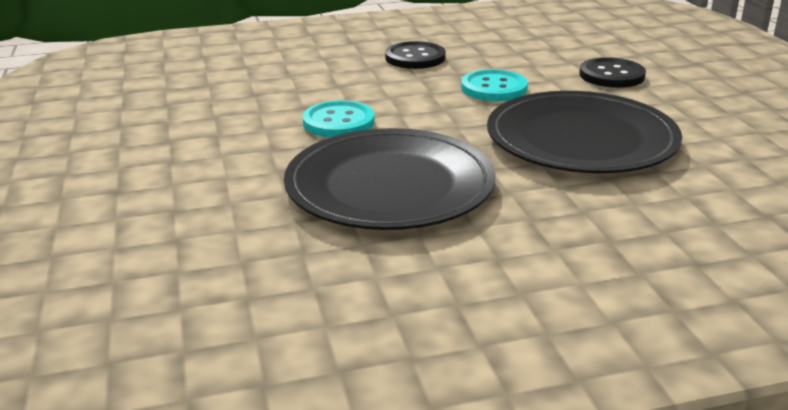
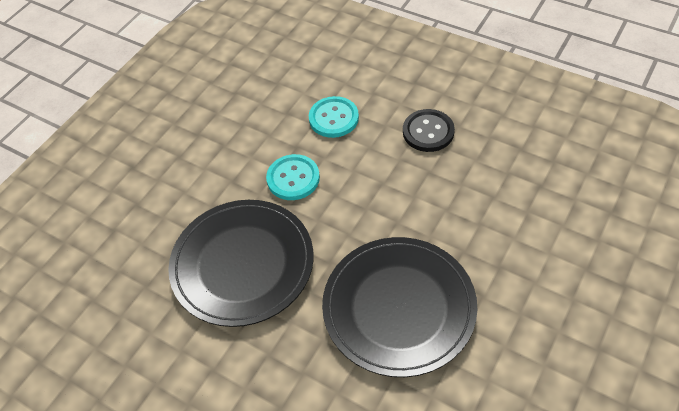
camera: 50 degrees right, 25 degrees up
(494, 88) = (427, 207): turquoise button -> turquoise button (333, 118)
(611, 75) = (530, 252): black button -> none

